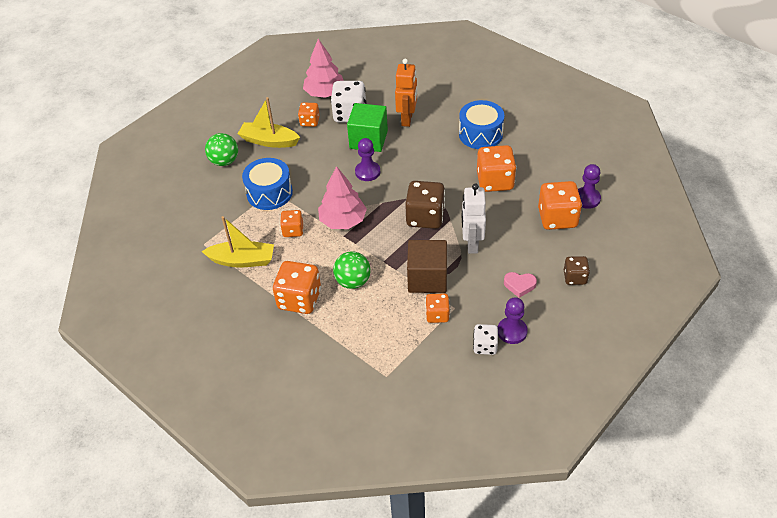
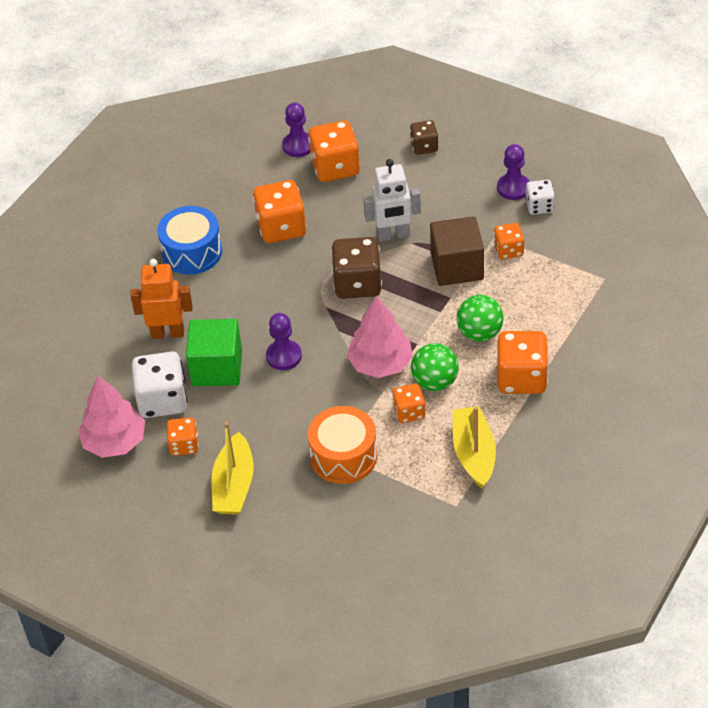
camera: 100 degrees left, 0 degrees up
(224, 161) = (286, 530): green ball -> green ball (435, 382)
(269, 193) = (343, 456): blue drum -> orange drum
(519, 285) = (447, 188): pink heart -> none

